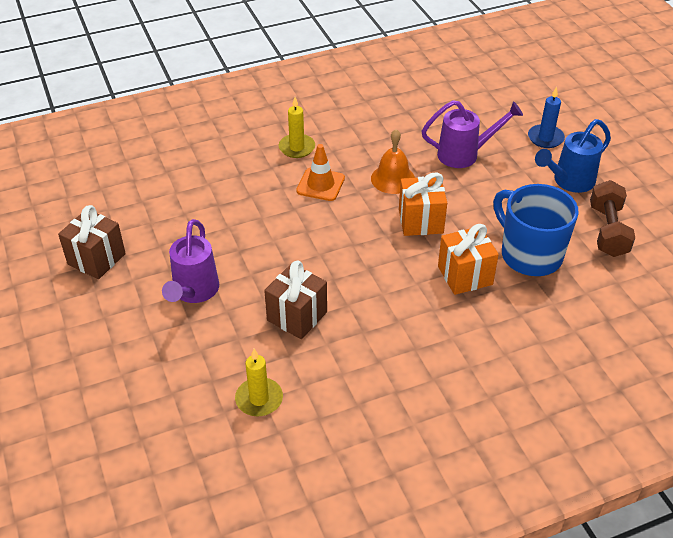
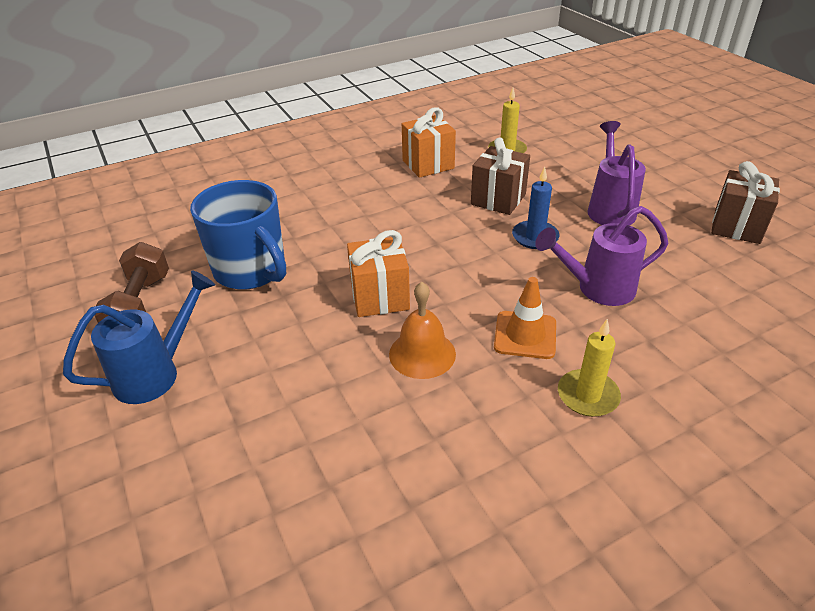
camera: 175 degrees right, 5 degrees down
(465, 154) = (308, 409): purple watering can -> purple watering can (597, 289)
(465, 275) = (330, 245): orange gift -> orange gift (428, 164)
(545, 138) = (155, 460): blue candle -> blue candle (535, 237)

